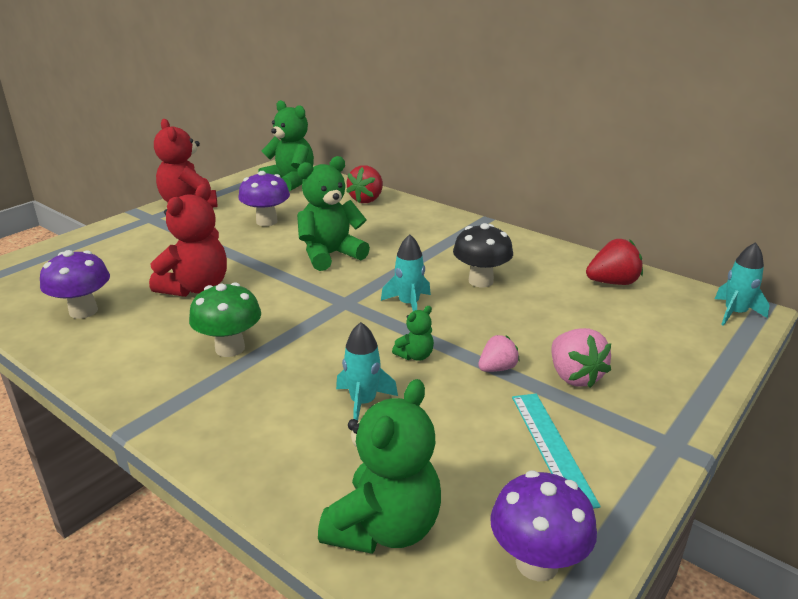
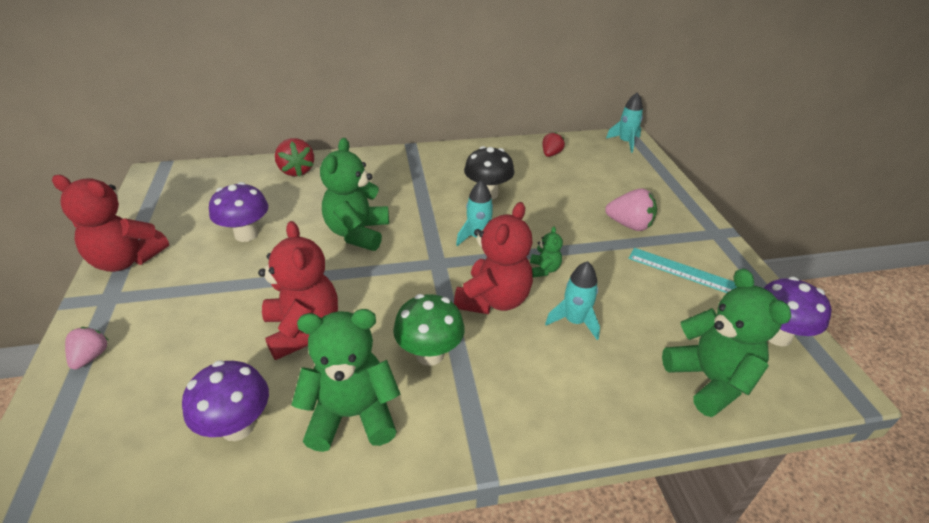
camera: 50 degrees left, 10 degrees up
(290, 182) = (194, 186): green teddy bear -> green teddy bear (352, 415)
(334, 348) = (493, 300): none -> red teddy bear
(497, 368) = (593, 246): pink strawberry -> pink strawberry (91, 357)
(612, 282) = (551, 154): red strawberry -> red strawberry, size x0.64

